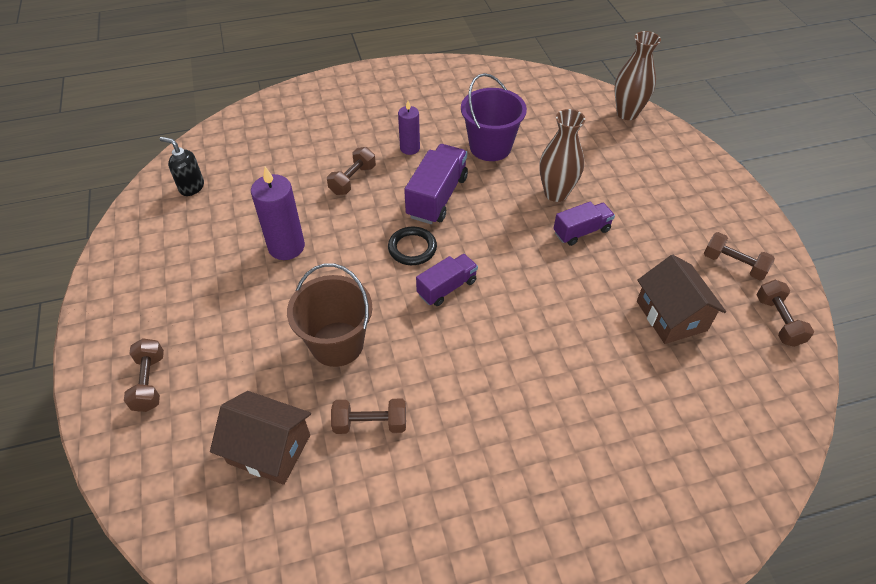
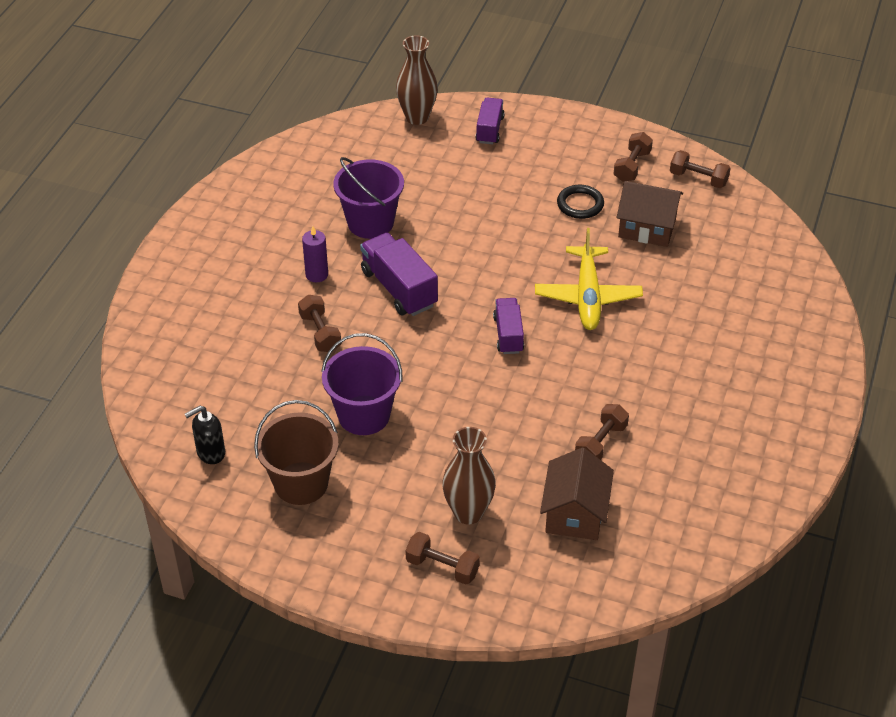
camera: 55 degrees left, 5 degrees down
(269, 449) = (575, 513): brown house -> brown house turned 45 degrees counterclockwise
(286, 247) = (364, 415): purple candle -> purple bucket
(337, 344) = (507, 429): brown bucket -> brown bucket (301, 483)
(412, 248) = (445, 334): black ring -> black ring (580, 204)
(543, 317) = (587, 296): none -> yellow plane
(556, 193) = (467, 215): brown vase -> brown vase (468, 512)
(581, 231) = (523, 225): purple truck -> purple truck (489, 130)
(733, 264) = (632, 166): brown dumbbell -> brown dumbbell turned 45 degrees counterclockwise

